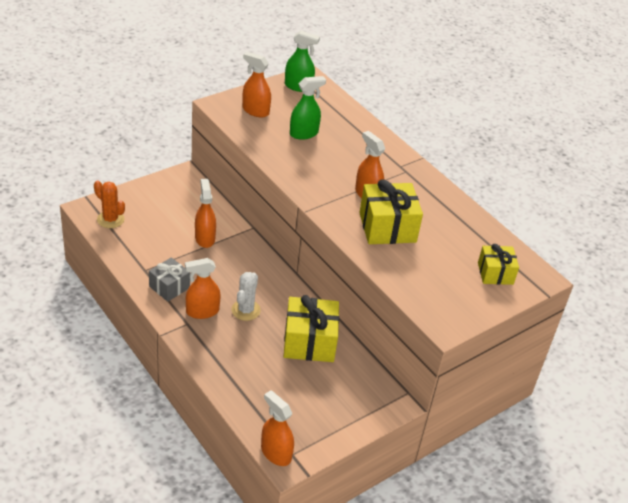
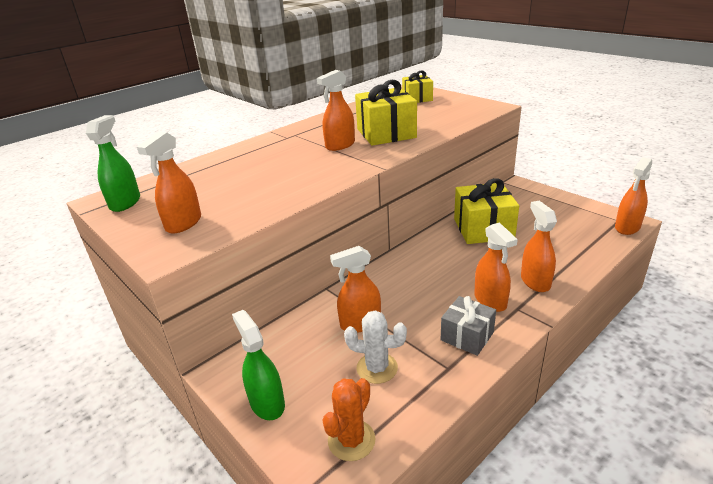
camera: 90 degrees left, 10 degrees down
(215, 346) = (535, 281): none -> orange spray bottle
(246, 310) = (467, 271): white cactus -> white cactus (377, 368)
(304, 133) = (236, 186): green spray bottle -> green spray bottle (267, 403)

